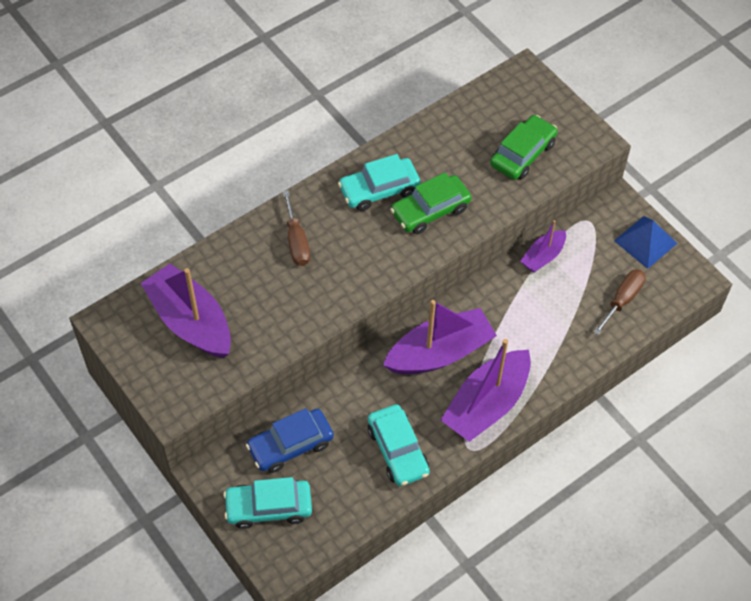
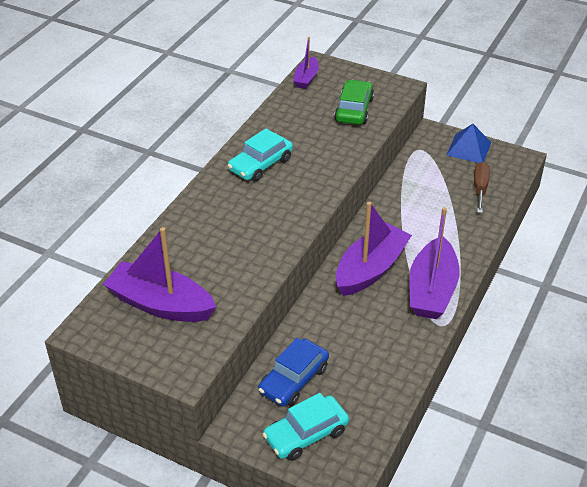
camera: 25 degrees left, 15 degrees down
(296, 241) = (216, 218): brown screwdriver -> none
(398, 450) = (385, 348): turquoise car -> none
(430, 210) = (310, 164): green car -> none
(543, 256) = (403, 181): purple boat -> purple boat (306, 78)

